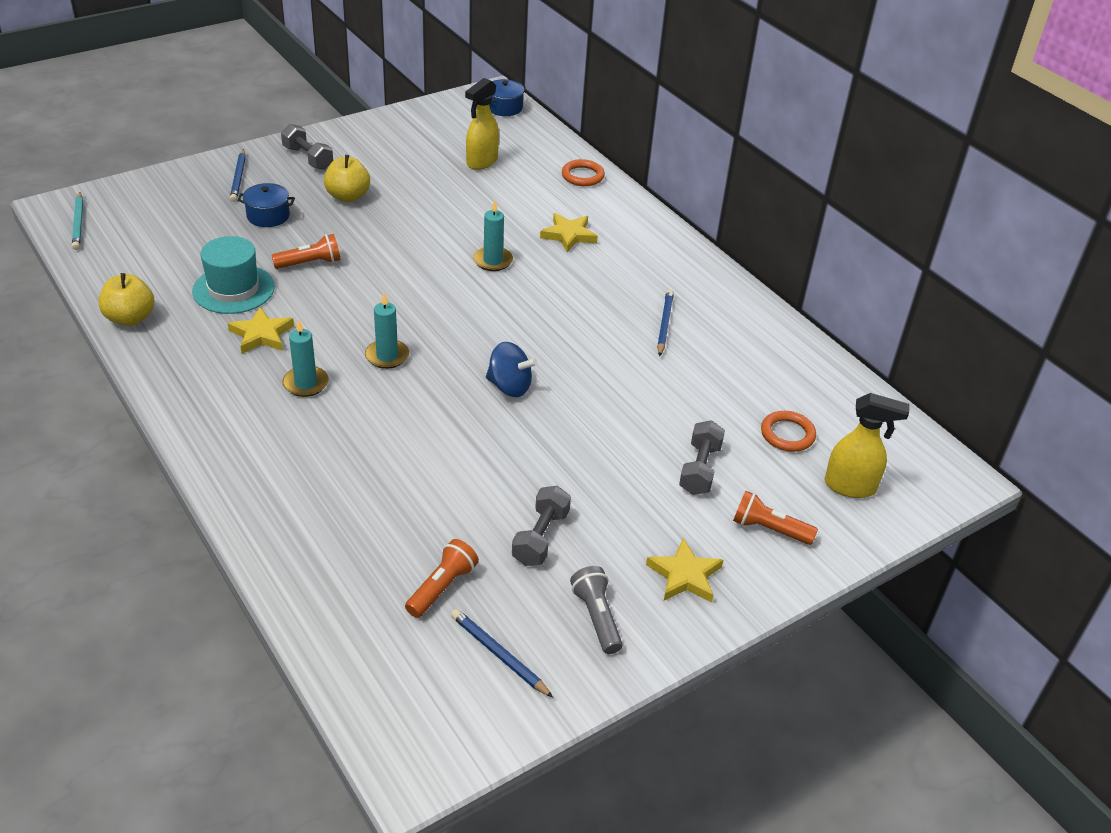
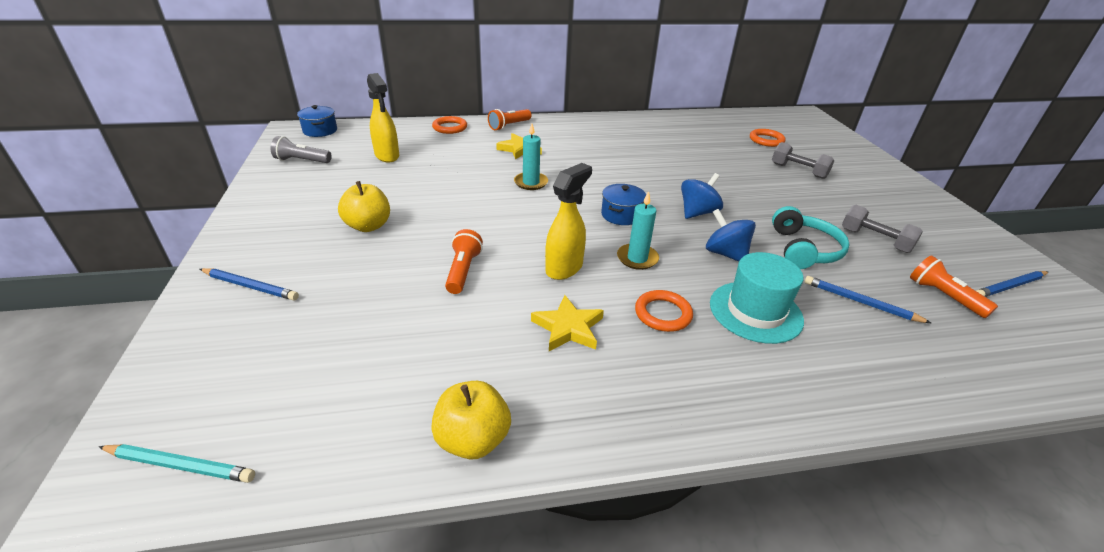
camera: 65 degrees left, 5 degrees down
(233, 289) = (471, 332): turquoise hat -> turquoise hat (755, 311)
(268, 216) = (351, 280): blue pot -> blue pot (621, 215)
(306, 383) = (663, 314): turquoise candle -> orange ring
(308, 158) = (271, 234): grey dumbbell -> none
(432, 414) = (725, 254): none -> blue spinning top
(478, 474) = (804, 250): none -> turquoise headphones
(596, 617) = (953, 238): grey flashlight -> grey flashlight (302, 161)
(664, 324) = (645, 145): blue pencil -> blue pencil (860, 302)
(684, 575) = (902, 200): yellow star -> none
(769, 529) = (853, 166): orange flashlight -> orange flashlight (509, 126)
(850, 486) = (814, 137): yellow spray bottle -> yellow spray bottle (564, 268)

